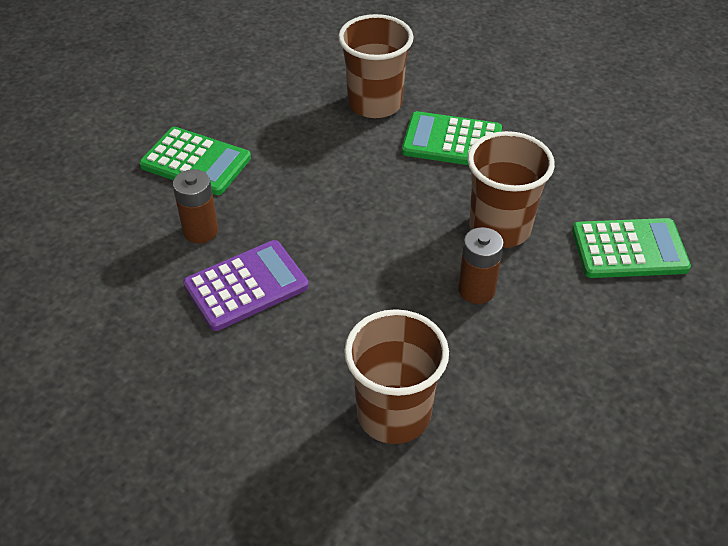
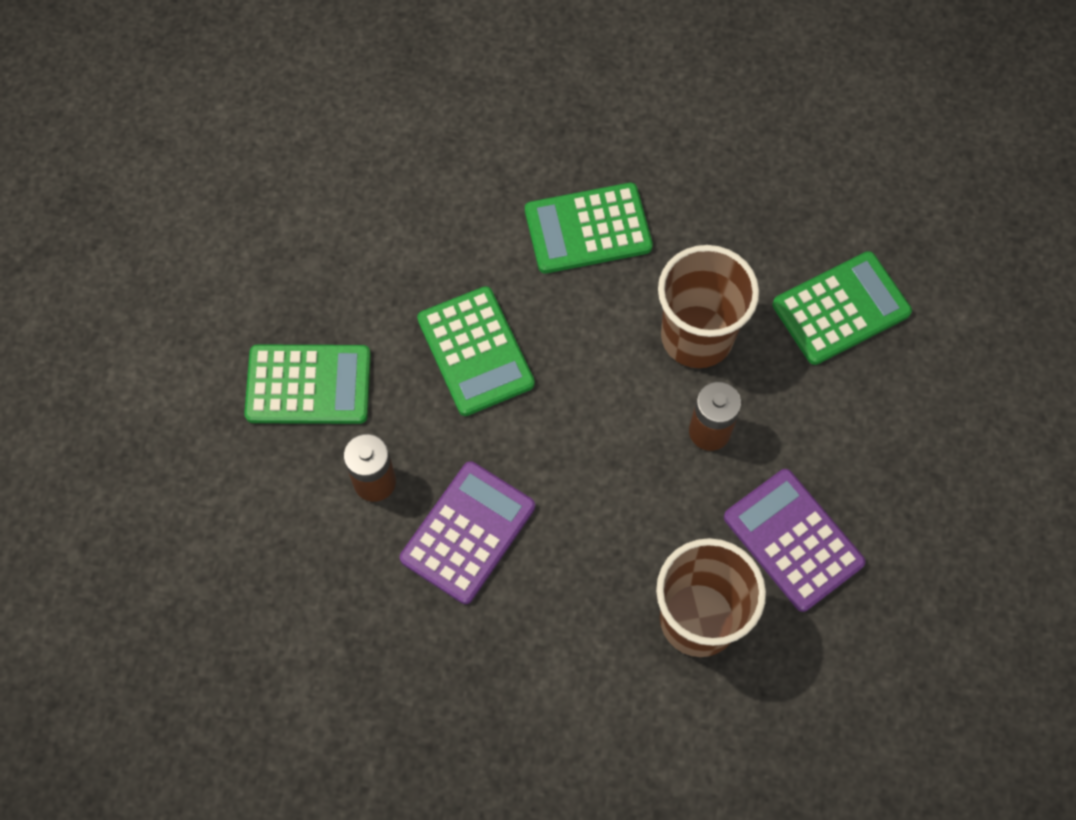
camera: 25 degrees left, 20 degrees up
(325, 182) = (475, 351): none -> green calculator
(375, 103) = (470, 205): brown cup -> none
(508, 389) = (793, 540): none -> purple calculator

